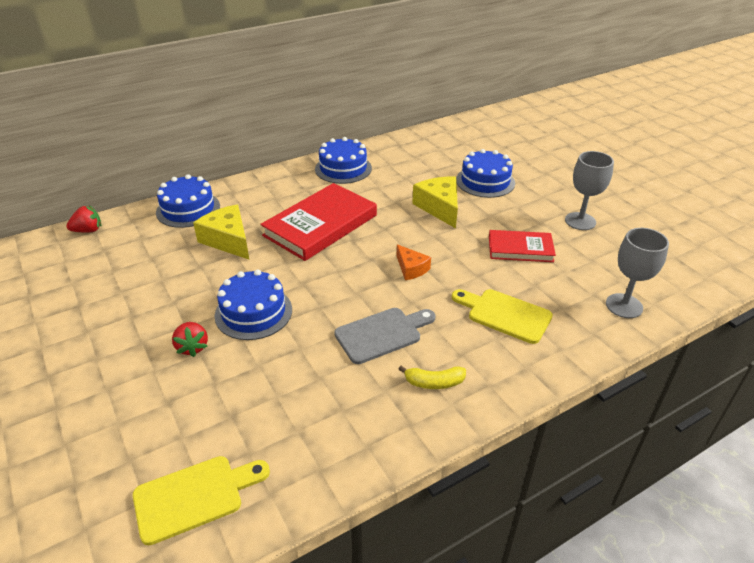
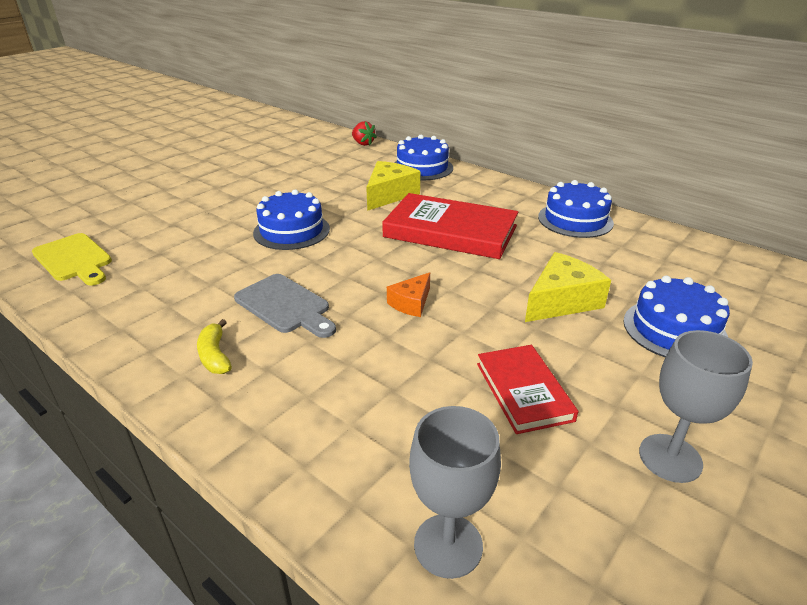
camera: 70 degrees right, 5 degrees down
(192, 347) = (237, 217): red strawberry -> none
(505, 314) = (358, 396): yellow cutting board -> none

